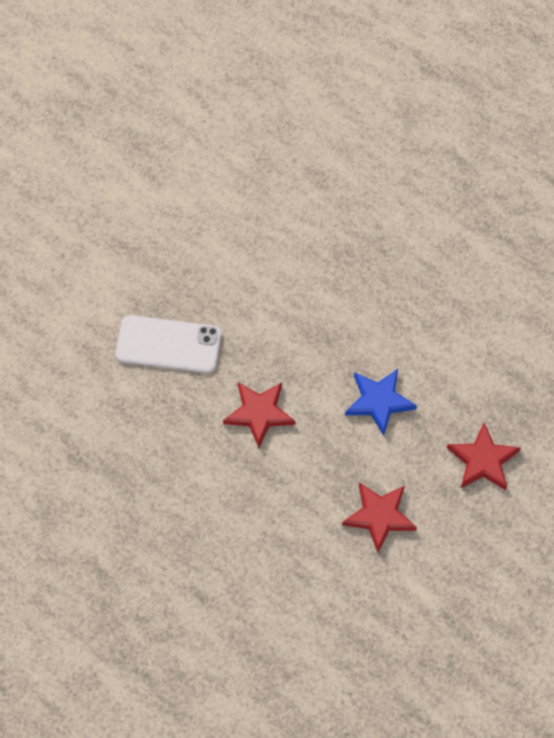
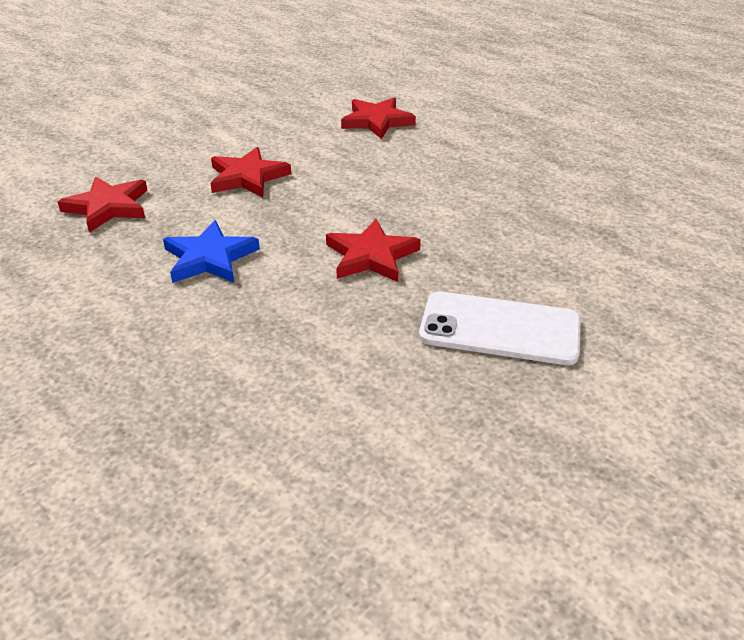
camera: 175 degrees left, 25 degrees down
(273, 635) = (377, 121): none -> red star

